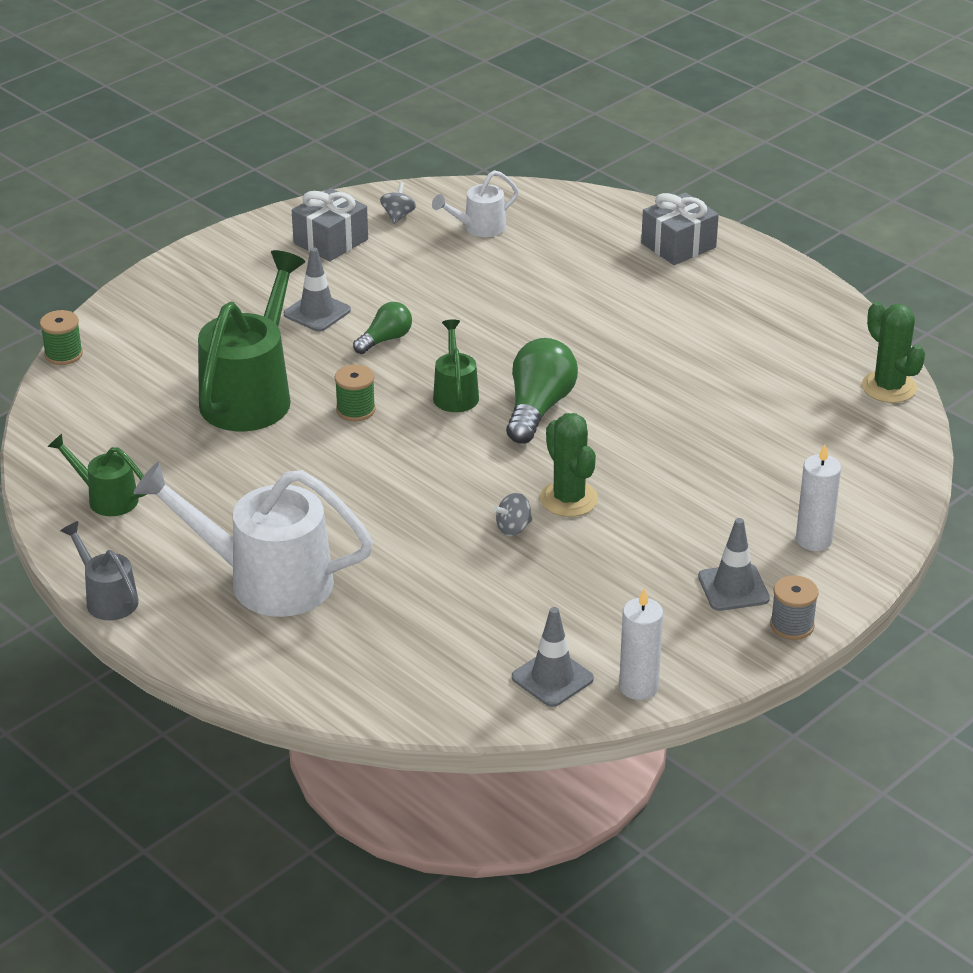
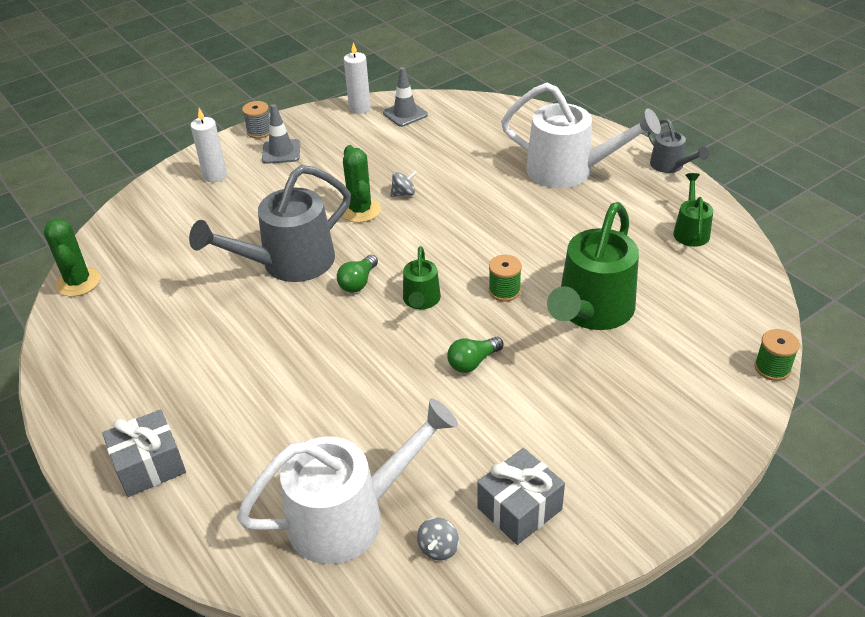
camera: 170 degrees left, 5 degrees up
(106, 498) = (690, 230): green watering can -> green watering can turned 120 degrees counterclockwise
(317, 312) = (535, 401): grey traffic cone -> none
(478, 228) = (350, 516): white watering can -> white watering can, size x1.97
(538, 408) = (358, 282): green light bulb -> green light bulb, size x0.59
(637, 424) = (287, 264): none -> grey watering can

